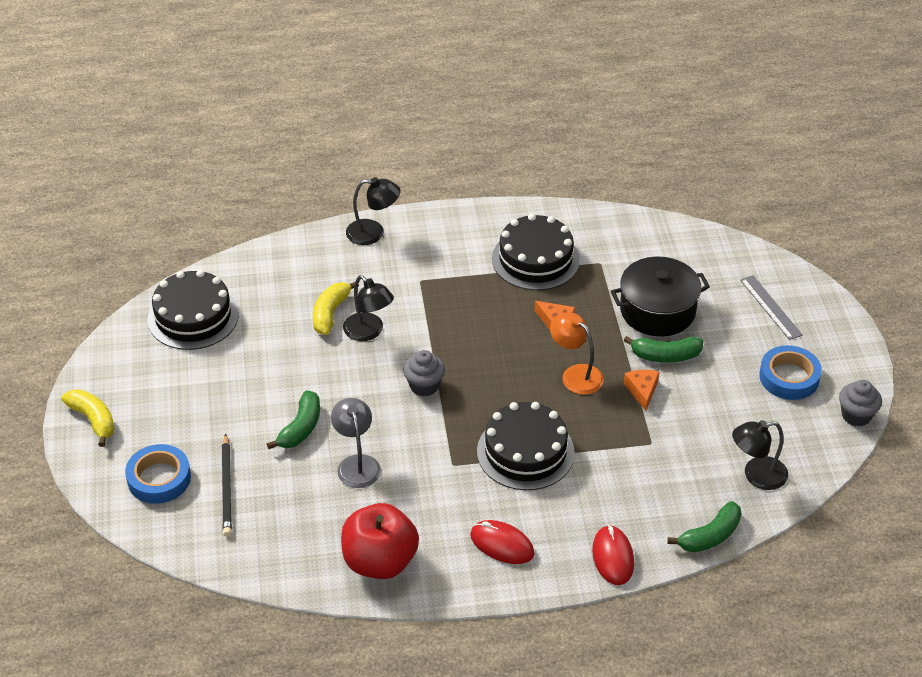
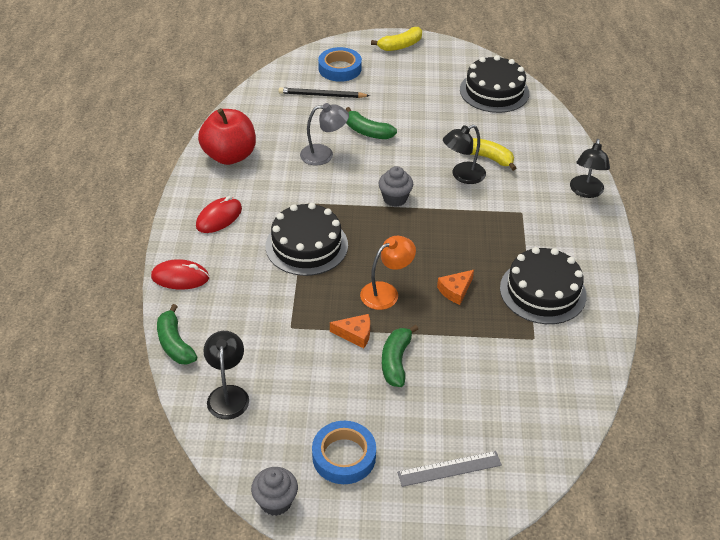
camera: 100 degrees right, 0 degrees up
(657, 310) = (459, 369): black pot -> none

